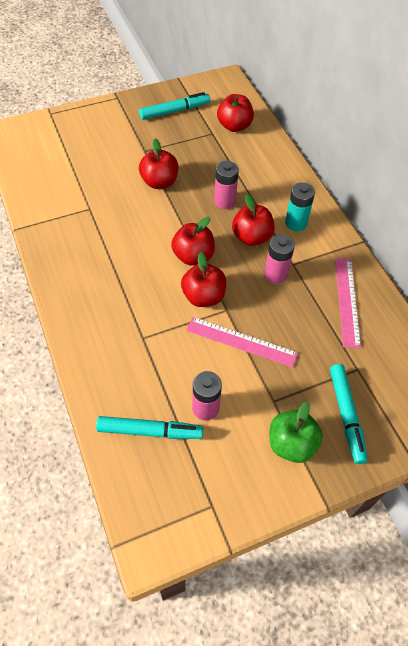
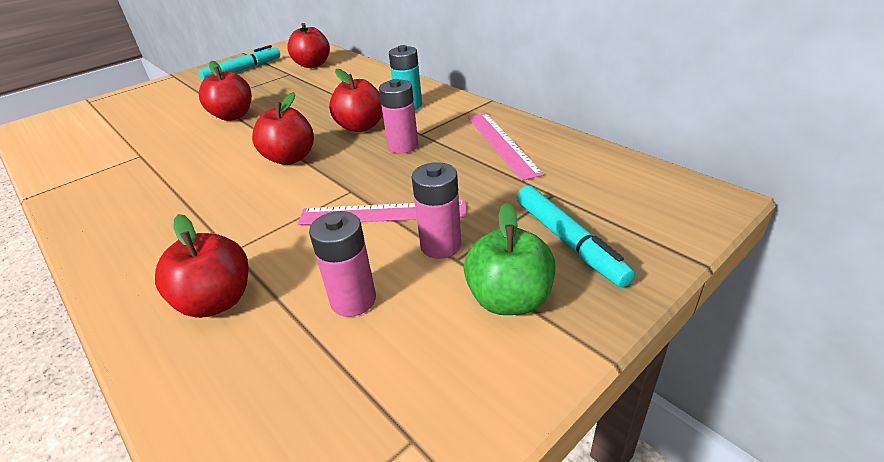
camera: 15 degrees left, 20 degrees down
(150, 431) = (262, 362): turquoise marker -> none
(203, 296) = (314, 187): red apple -> red apple (217, 301)
(224, 201) = (318, 111): pink battery -> pink battery (440, 245)

